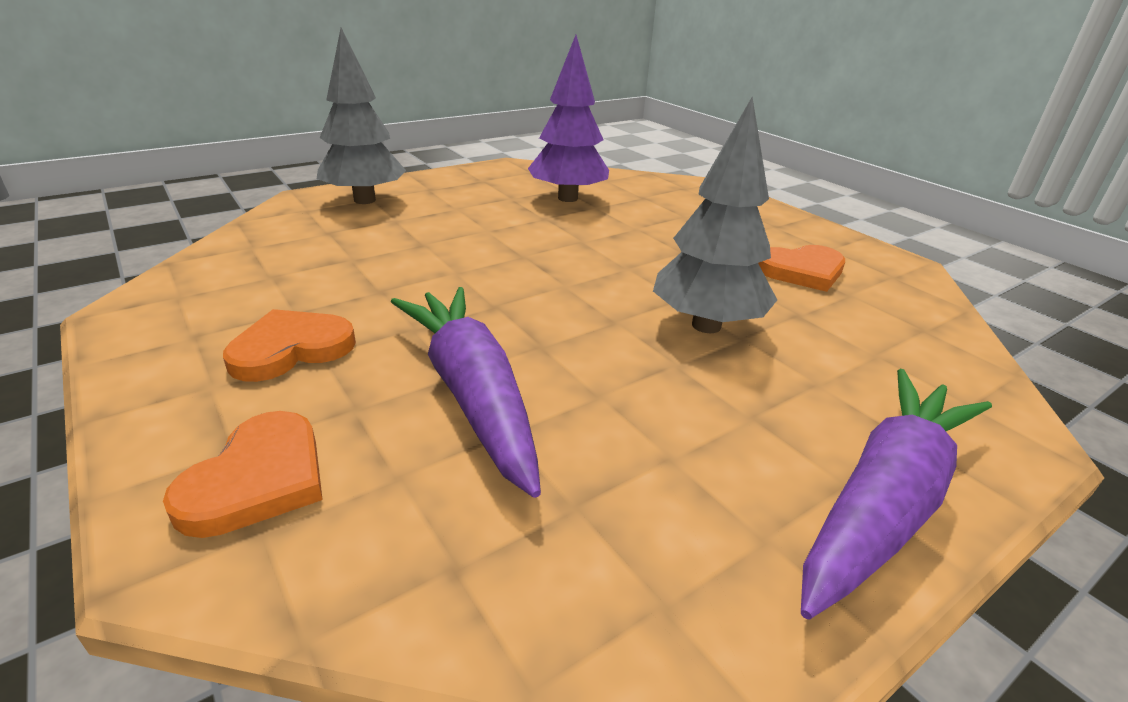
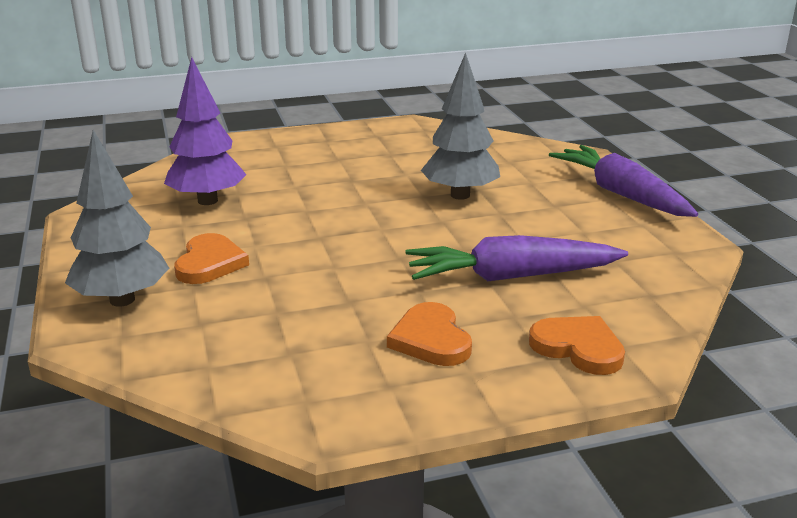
camera: 70 degrees left, 5 degrees down
(801, 271) = (404, 152): orange heart -> orange heart (210, 263)

